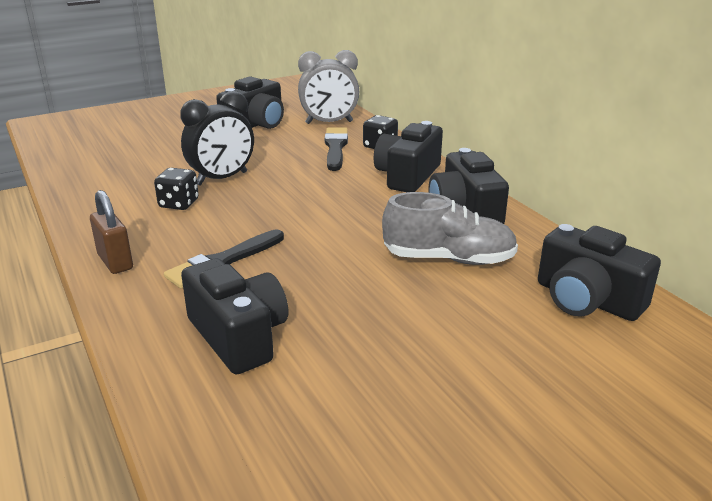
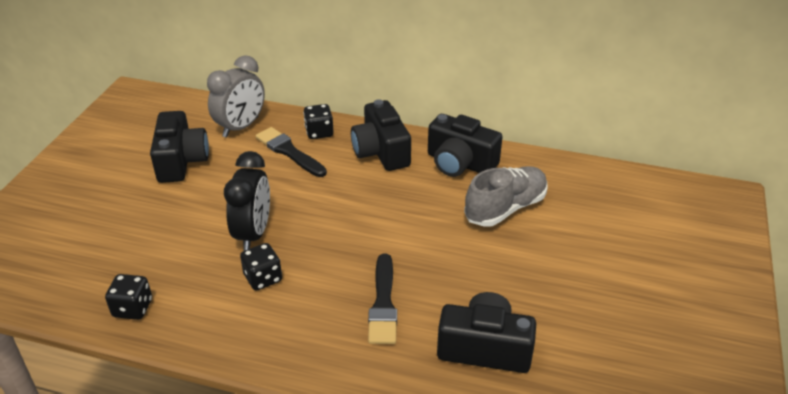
camera: 45 degrees left, 10 degrees up
(83, 179) = (133, 308): none -> black dice
(115, 262) = (311, 358): brown padlock -> none
(587, 300) = (605, 192): black camera -> none

